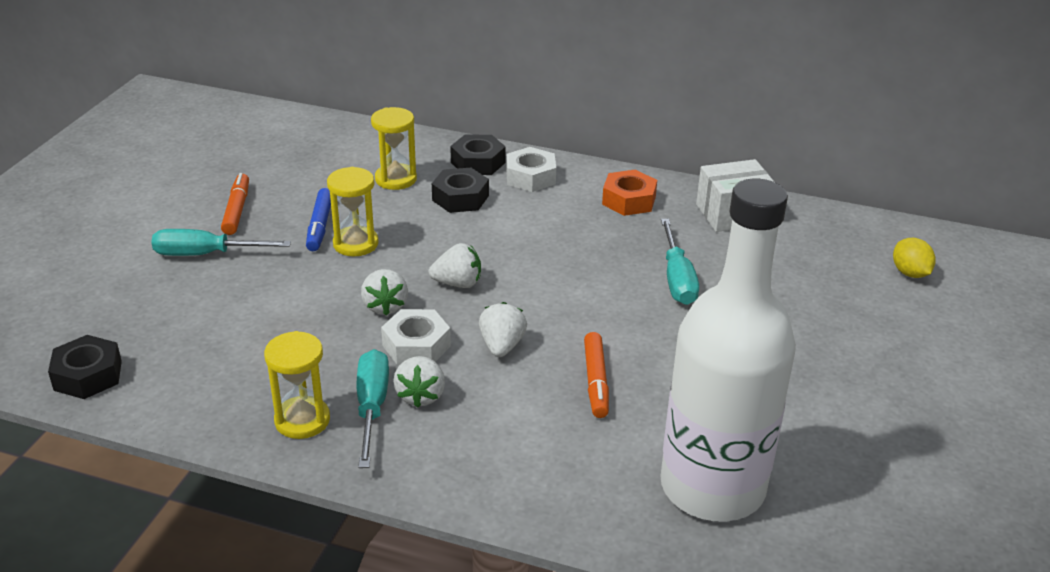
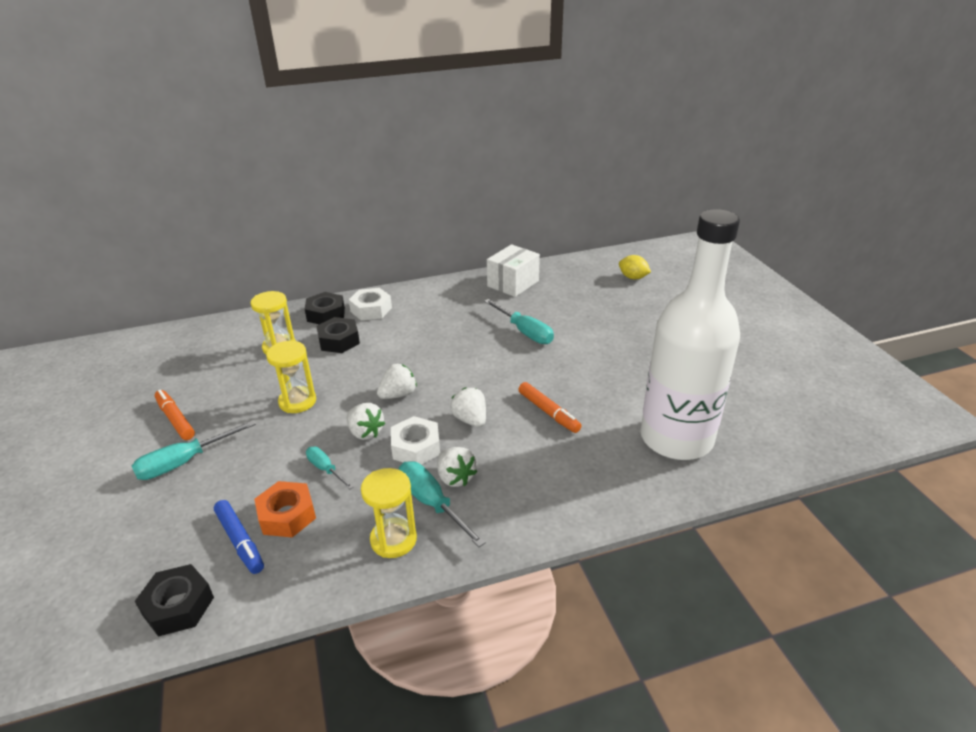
camera: 35 degrees left, 0 degrees up
(313, 323) = (325, 469): none -> turquoise screwdriver
(319, 226) = (256, 401): blue marker -> blue marker (240, 541)
(629, 200) = (447, 299): orange nut -> orange nut (287, 515)

